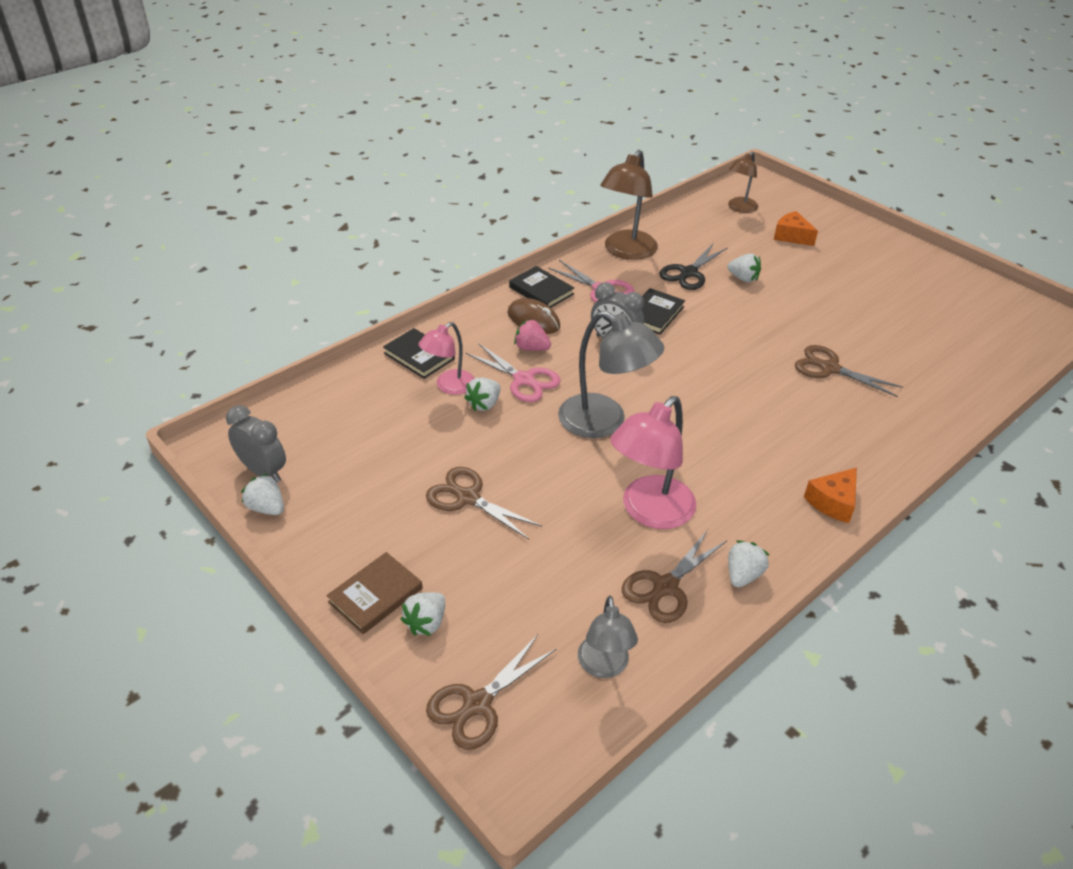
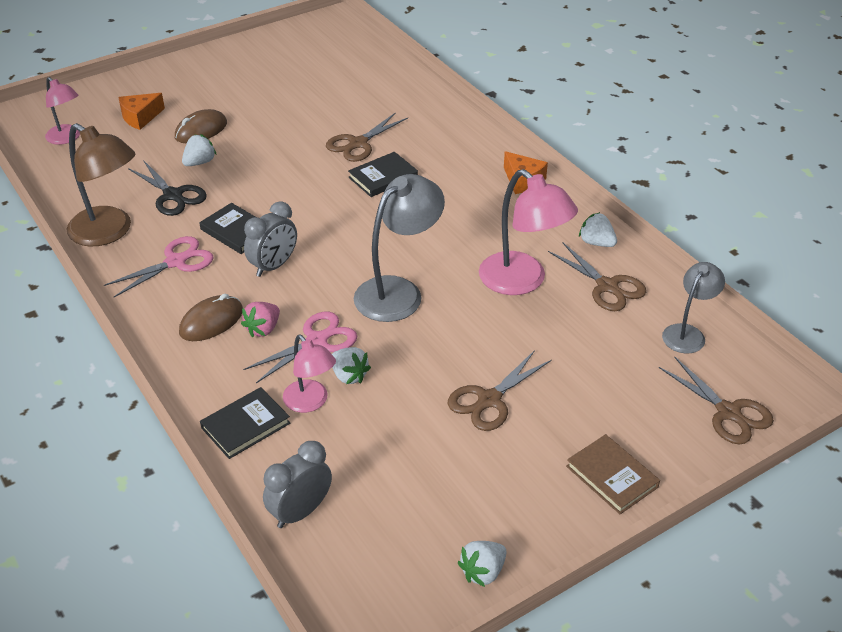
camera: 80 degrees left, 0 degrees up
(263, 471) = (421, 578): grey clock -> grey clock (300, 512)
(426, 623) = (644, 440): white strawberry -> none
(541, 290) = (156, 309): black book -> black book (383, 177)
(604, 666) = (687, 333): grey lamp -> grey lamp turned 60 degrees counterclockwise
(739, 208) = (67, 138): brown lamp -> pink lamp
(792, 271) = (201, 130): none -> brown mouse

